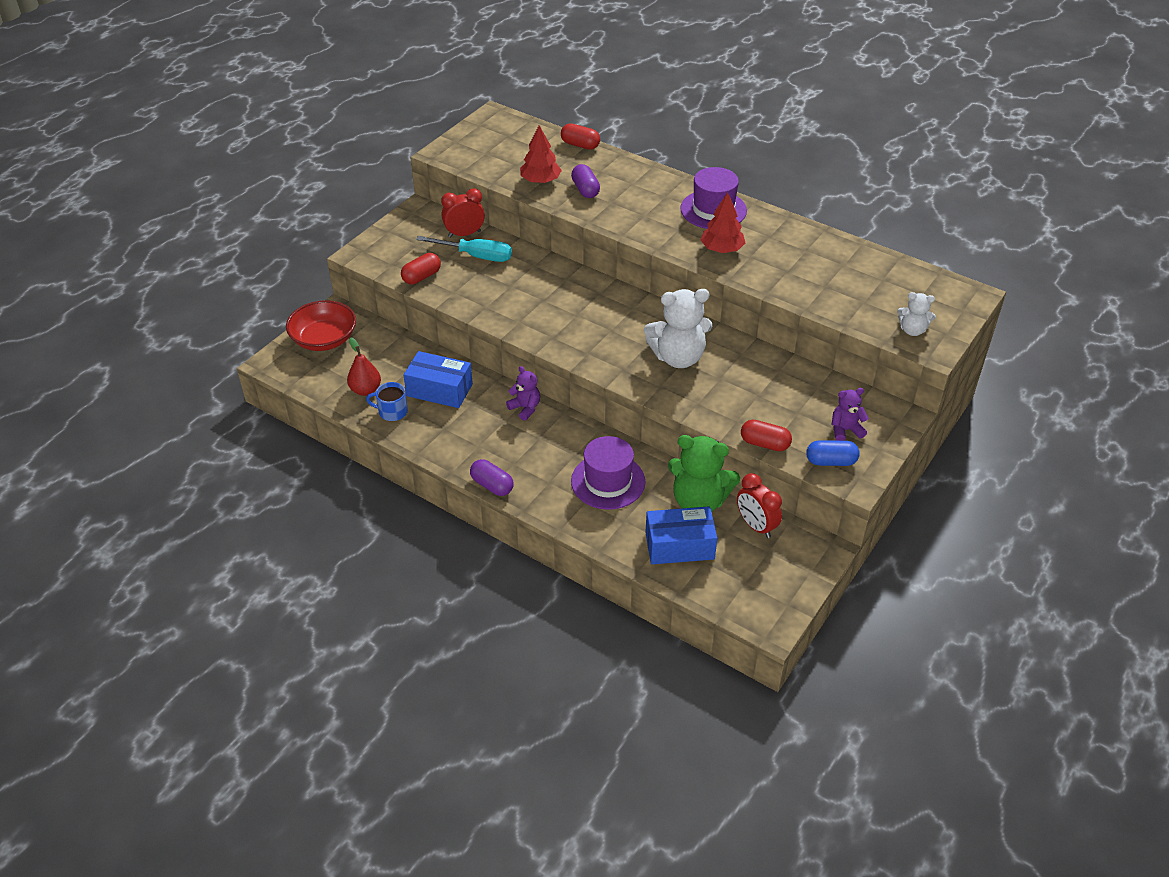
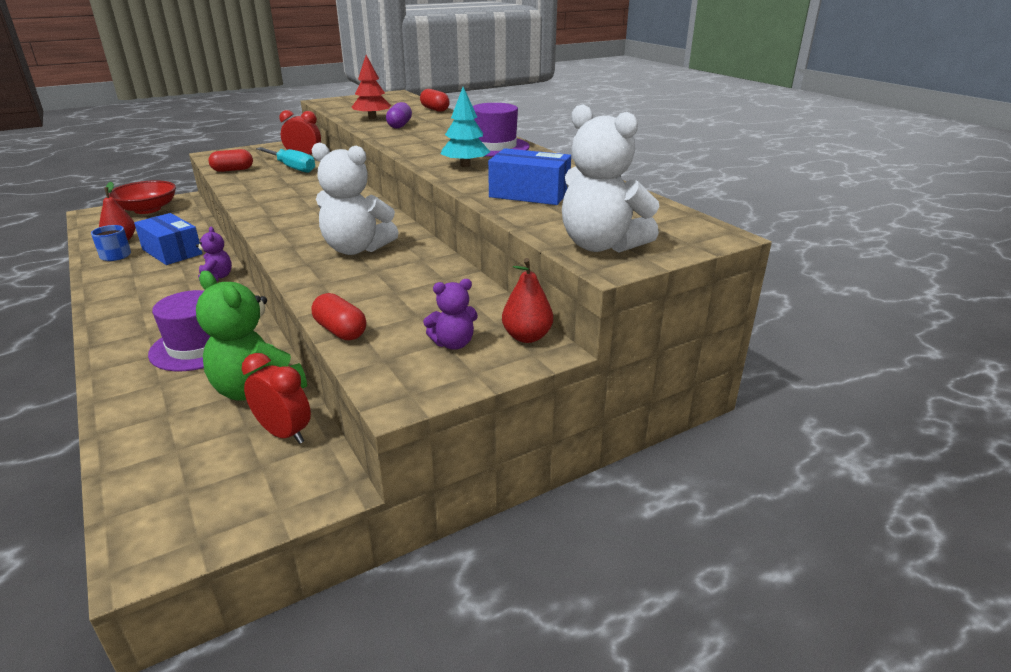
camera: 25 degrees right, 15 degrees down
(492, 485) = (97, 320): purple capsule -> none
(679, 546) = (175, 425): blue box -> blue box (529, 194)
(722, 249) = (465, 165): red tree -> turquoise tree
(756, 526) = (284, 433): red clock -> red clock turned 135 degrees clockwise
(831, 461) = (394, 367): blue capsule -> none
(845, 430) = (453, 344): purple teddy bear -> purple teddy bear turned 150 degrees clockwise
(883, 409) = (527, 337): none -> red pear
(912, 330) = (601, 245): white teddy bear -> white teddy bear, size x1.90

